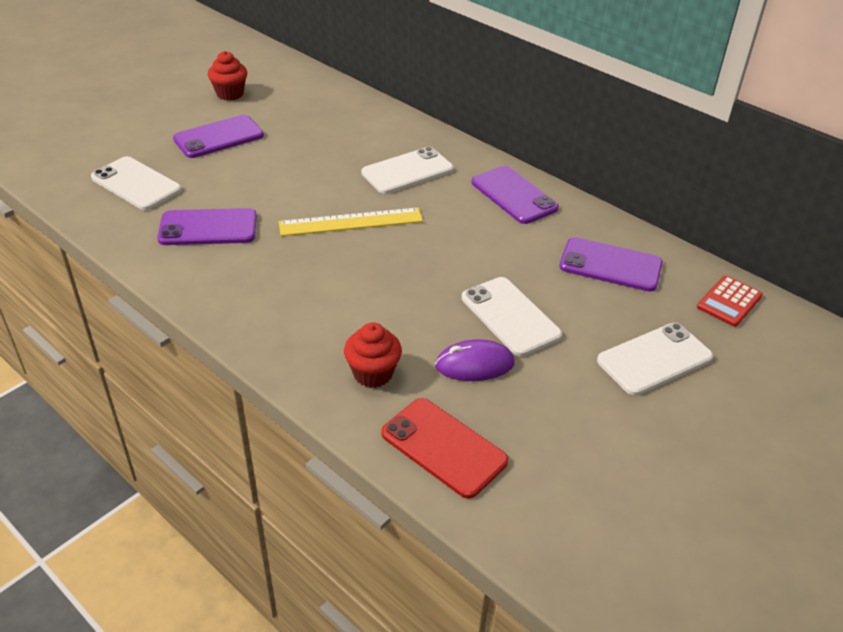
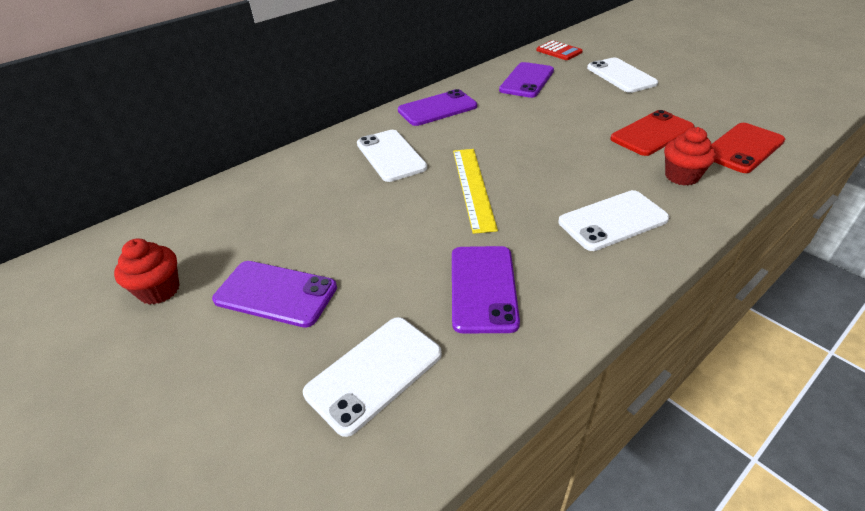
camera: 80 degrees left, 0 degrees up
(219, 137) = (276, 293): purple phone -> purple phone turned 45 degrees counterclockwise
(474, 364) = (652, 133): purple mouse -> red phone
(510, 316) = (593, 118): white phone -> white phone (613, 221)

